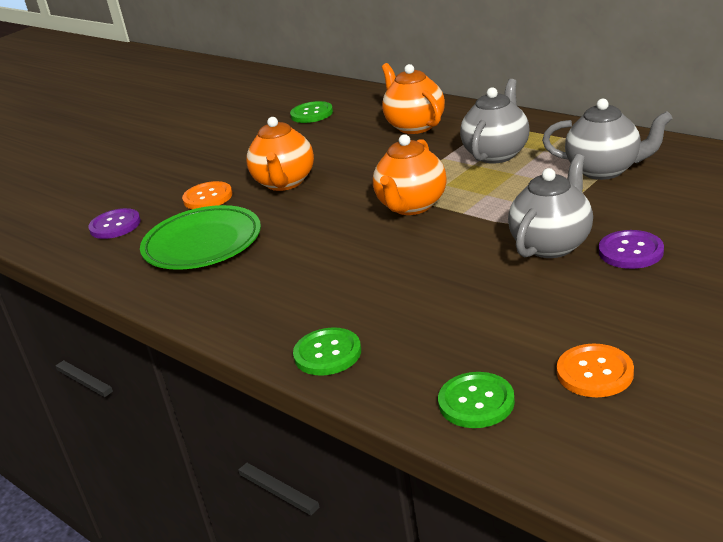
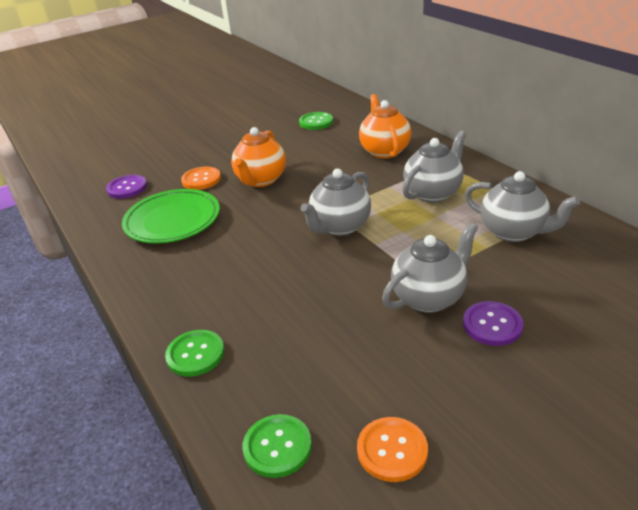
camera: 15 degrees right, 5 degrees up
(411, 206) = (339, 227): orange teapot -> grey teapot

